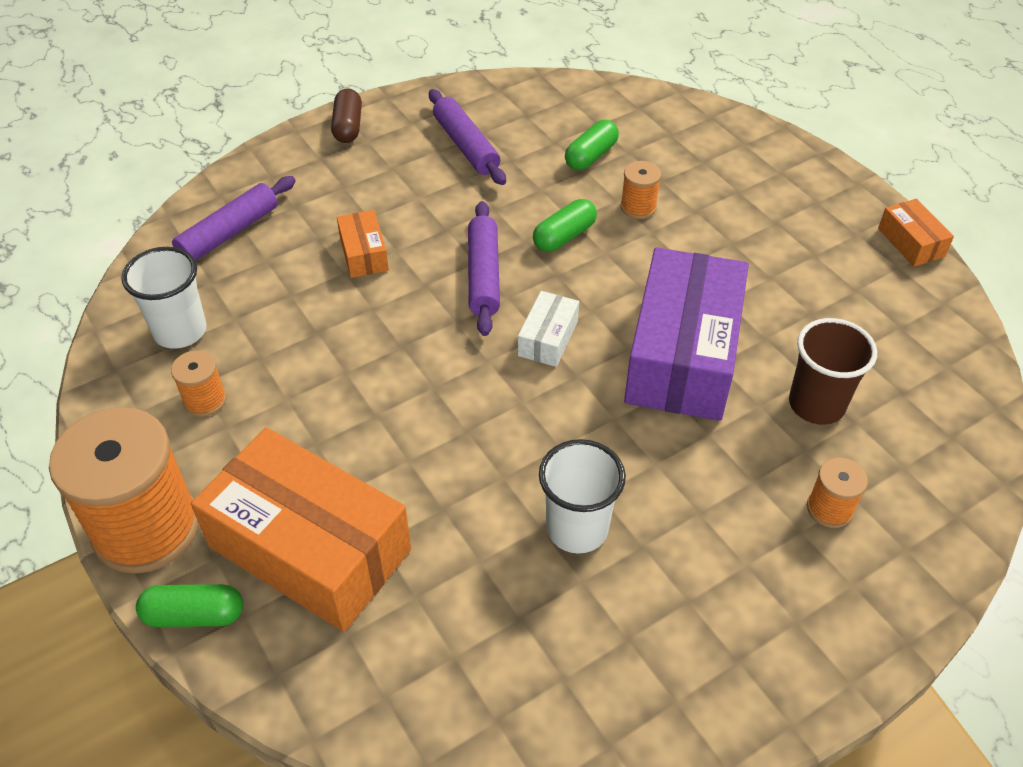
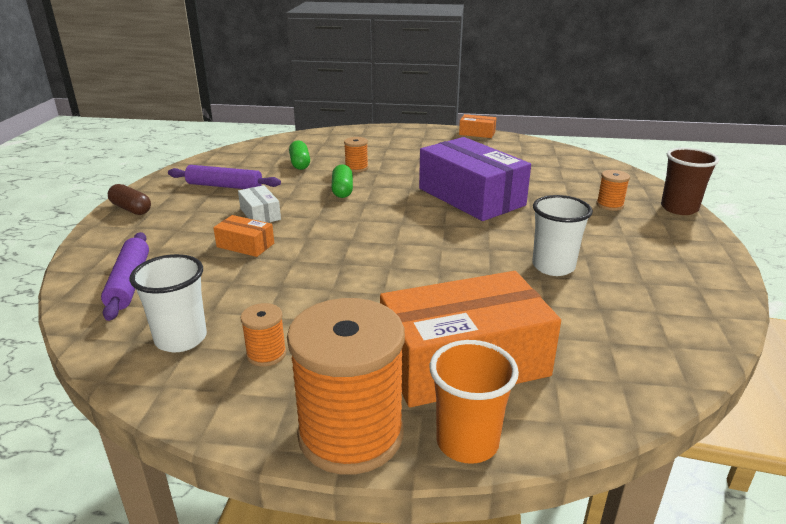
camera: 50 degrees left, 20 degrees down
(194, 615) = (467, 442): green capsule -> orange cup
(483, 275) = (330, 219): purple rolling pin -> none
(548, 338) = (407, 221): white box -> white box (260, 214)
(816, 404) = (544, 183): brown cup -> brown cup (679, 208)

